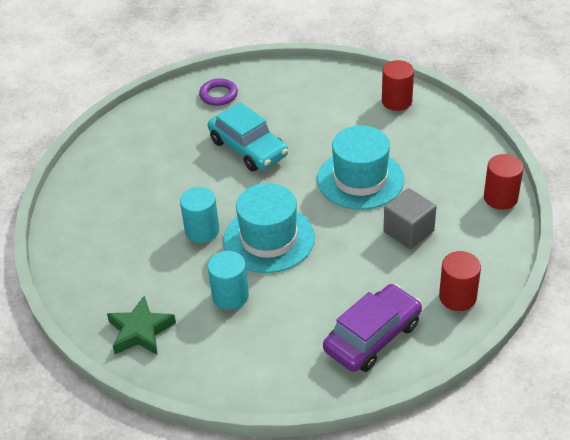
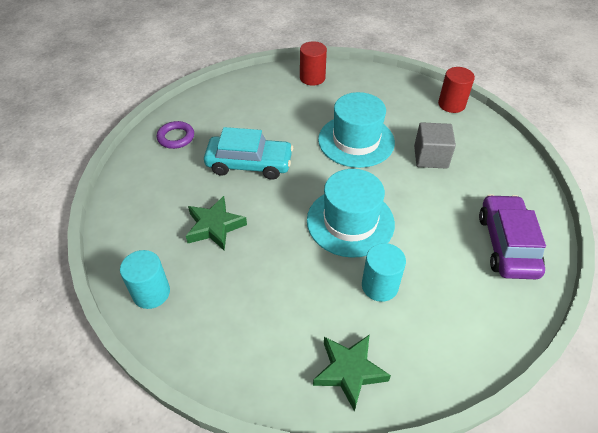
camera: 45 degrees left, 5 degrees up
(168, 181) = (215, 226): none -> green star
(202, 231) = (293, 249): turquoise cylinder -> turquoise cylinder (151, 293)
(457, 297) = (514, 181): red cylinder -> none

